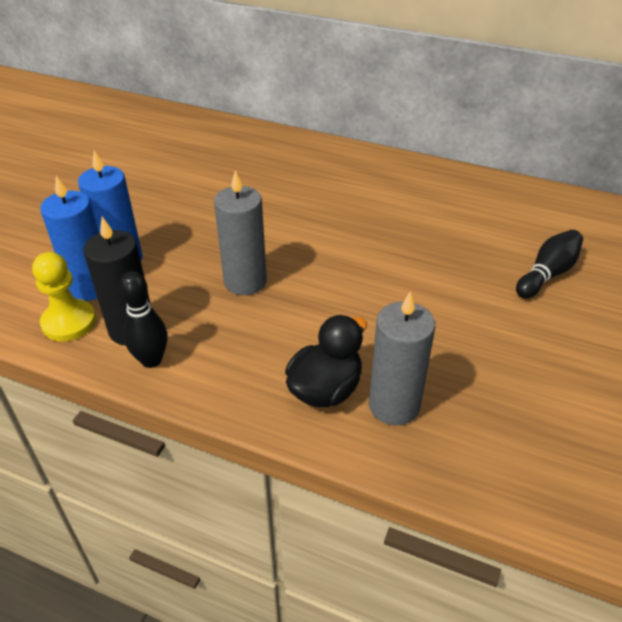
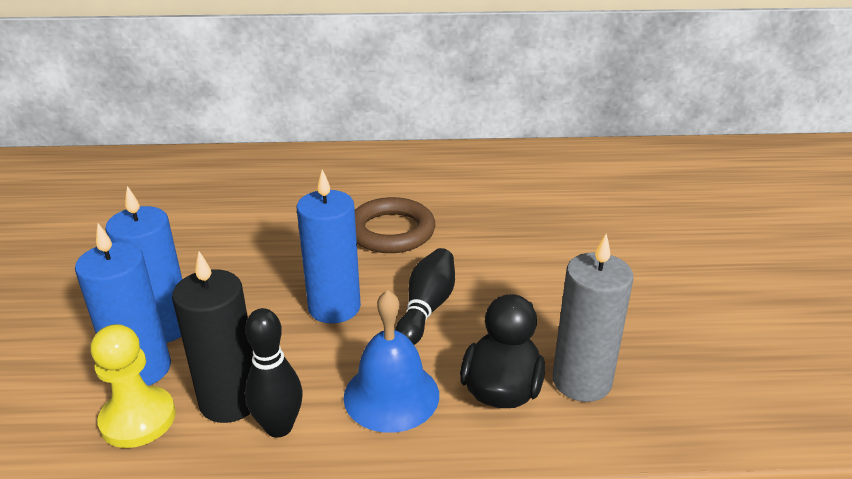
camera: 25 degrees left, 10 degrees down
(241, 364) = (391, 395): none -> blue bell
(245, 281) = (334, 307): grey candle -> blue candle
(329, 230) = (391, 231): none -> brown ring
(547, 274) = (627, 217): black bowling pin -> black bowling pin (426, 308)

